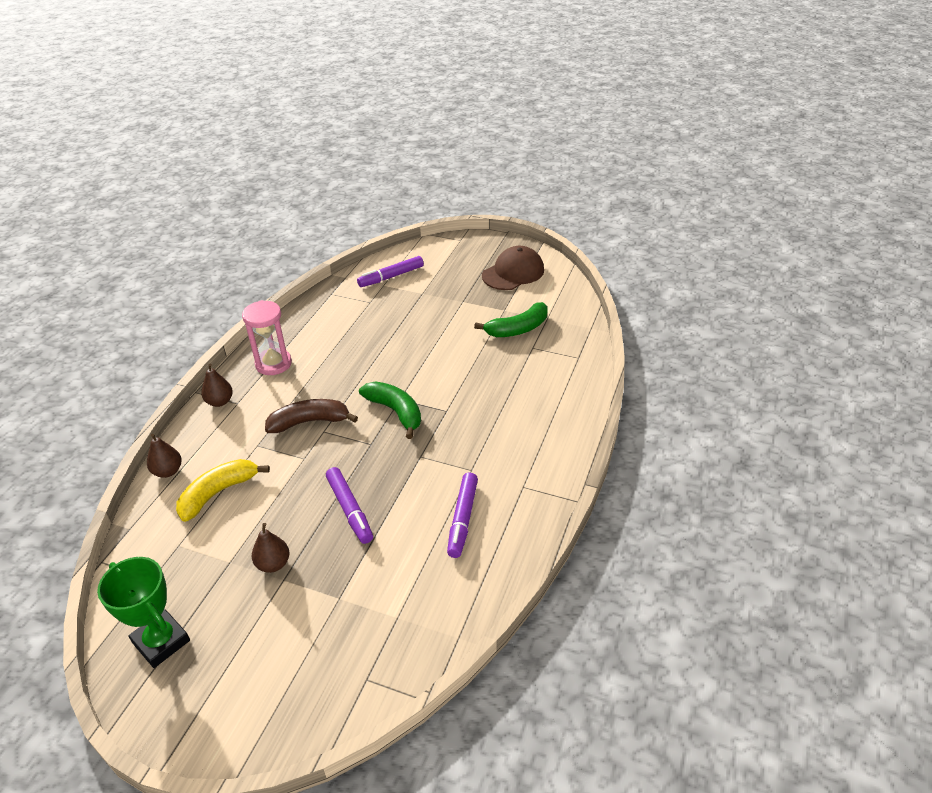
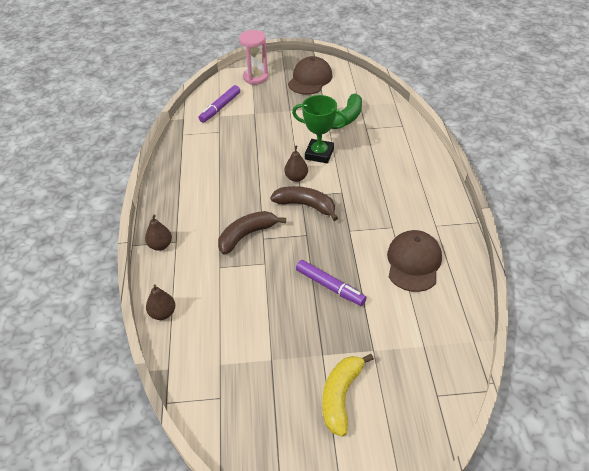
camera: 25 degrees left, 5 degrees up
(161, 642) = (268, 438): green trophy -> green trophy (319, 154)
(218, 493) = (219, 314): yellow banana -> yellow banana (341, 396)
(273, 364) = (180, 202): pink hourglass -> pink hourglass (255, 77)
(273, 564) = (306, 347): brown pear -> brown pear (296, 178)
(395, 412) = (306, 205): green banana -> brown banana
(462, 519) = (413, 262): purple marker -> brown cap

